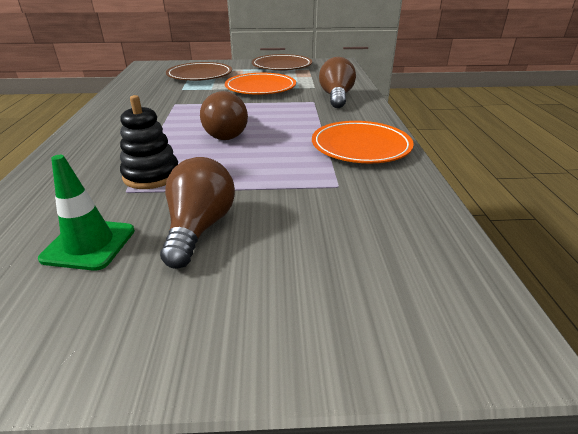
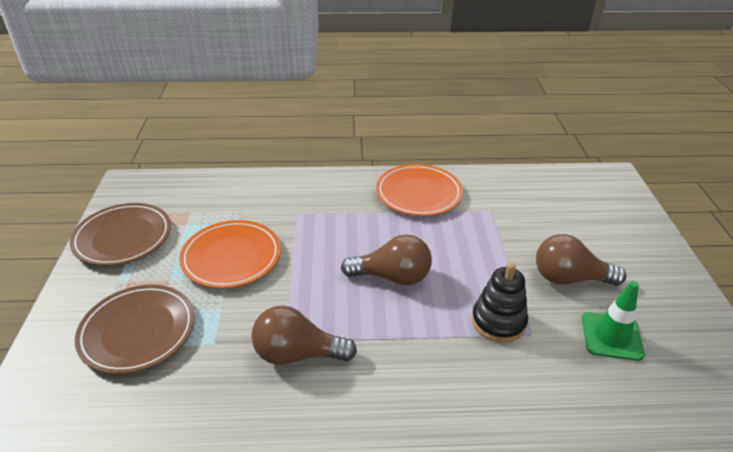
camera: 90 degrees left, 5 degrees up
(336, 97) = (285, 197): brown light bulb -> brown light bulb (297, 354)

